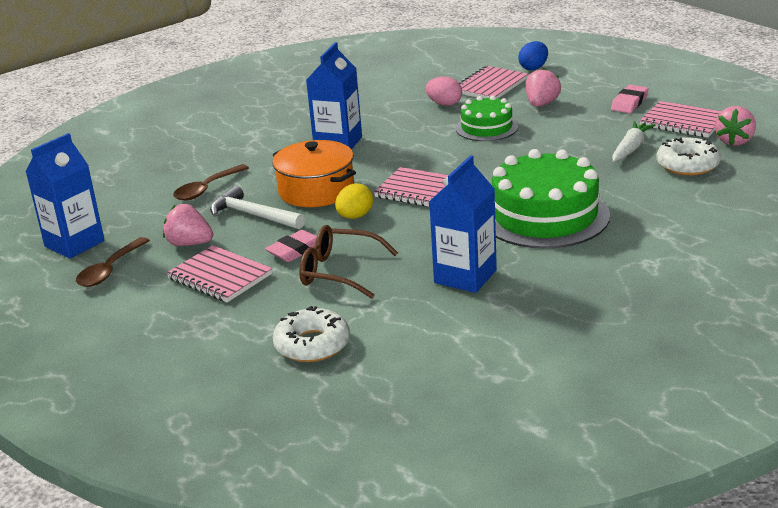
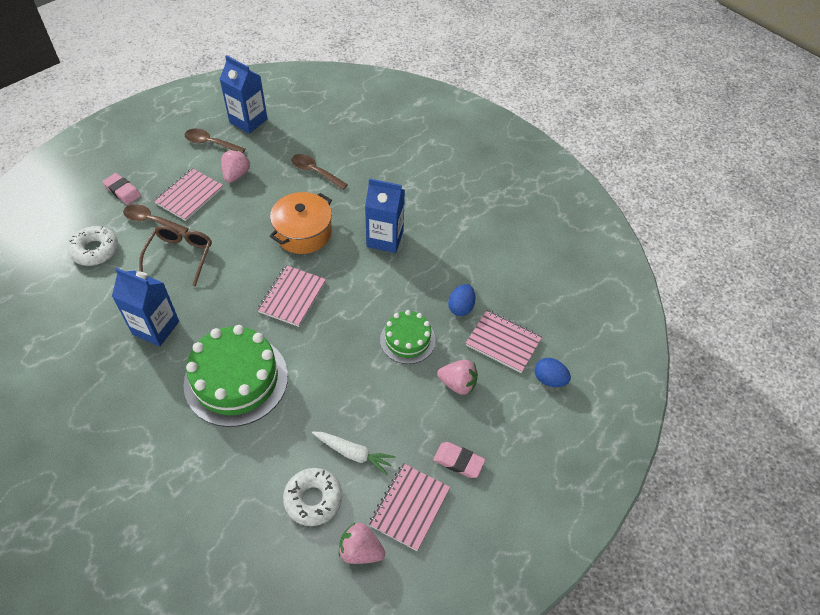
camera: 80 degrees right, 25 degrees up
(253, 215) = (271, 202): white hammer -> none
(263, 302) = (151, 221): none -> brown spoon
(296, 250) = (215, 230): pink eraser -> pink eraser (122, 191)
(355, 216) = (258, 259): yellow egg -> none
(444, 104) = (461, 307): pink egg -> blue egg

